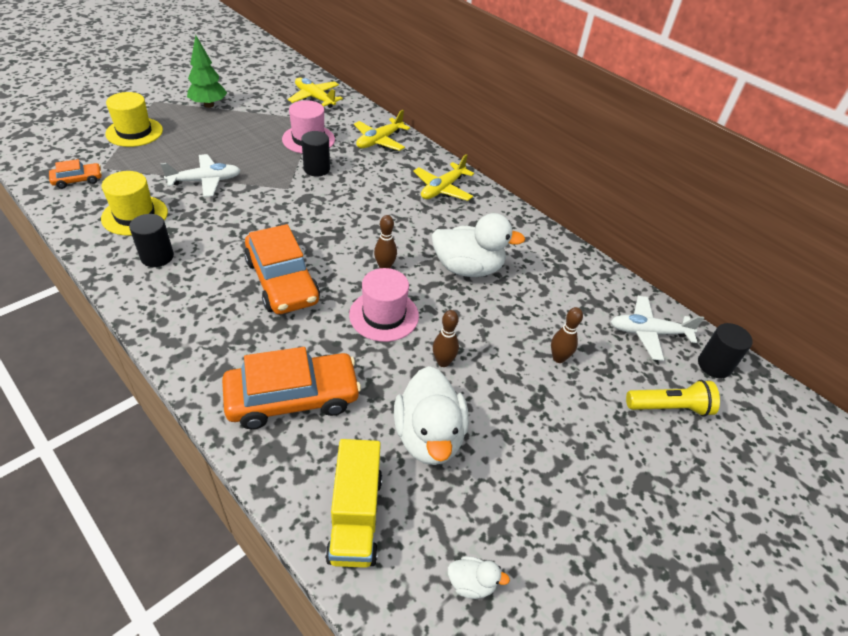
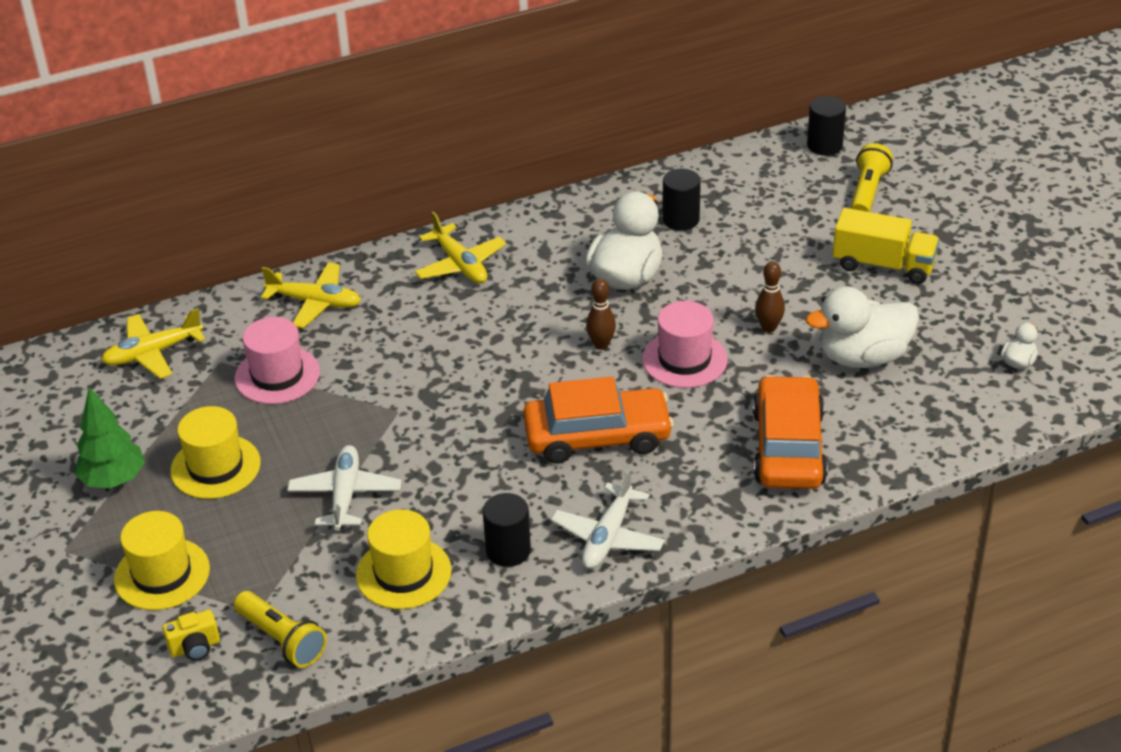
camera: 65 degrees left, 5 degrees down
(74, 152) = (195, 647): none -> yellow camera
(78, 180) = (282, 640): orange car -> yellow flashlight
(224, 133) = (215, 467): none -> yellow hat
(317, 169) = (362, 376): black cylinder -> black cylinder (681, 219)
(355, 516) = (940, 421): yellow truck -> yellow truck (883, 265)
(379, 141) = (315, 302): yellow plane -> yellow plane turned 45 degrees counterclockwise
(429, 436) = (862, 357): white duck -> white duck turned 150 degrees clockwise
(558, 358) = (786, 245): brown bowling pin -> none
(648, 332) = (769, 173): white plane -> white plane (608, 537)

